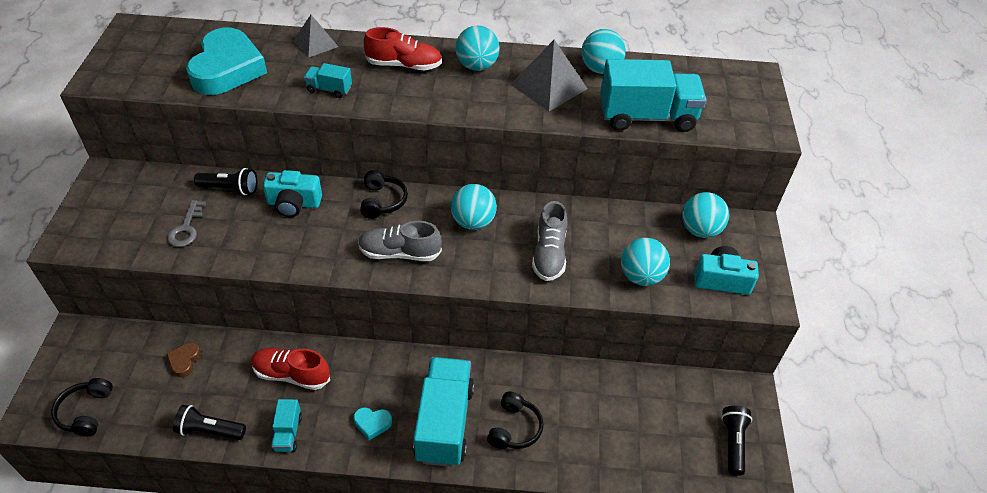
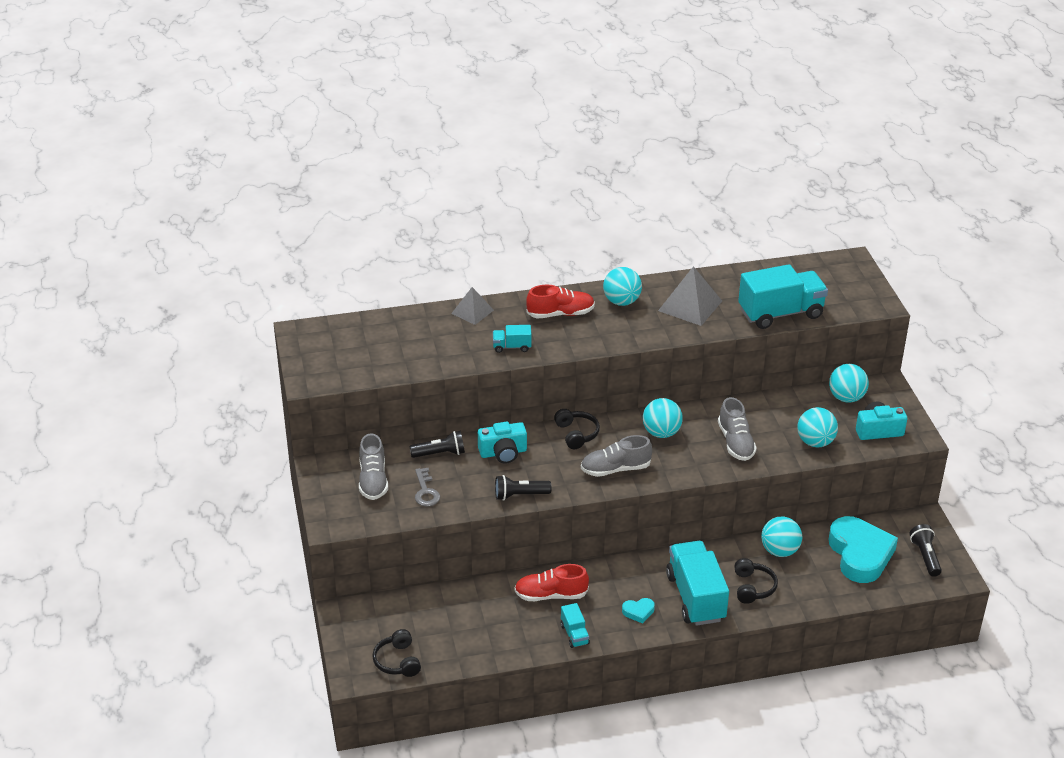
camera: 15 degrees left, 10 degrees down
(144, 202) = (373, 480): none -> grey shoe
(184, 361) = (453, 607): brown heart -> none
(210, 430) = (510, 648): black flashlight -> black flashlight (520, 495)
(227, 69) = (413, 349): turquoise heart -> turquoise heart (860, 554)
(600, 69) = (724, 282): turquoise ball -> turquoise ball (779, 551)

